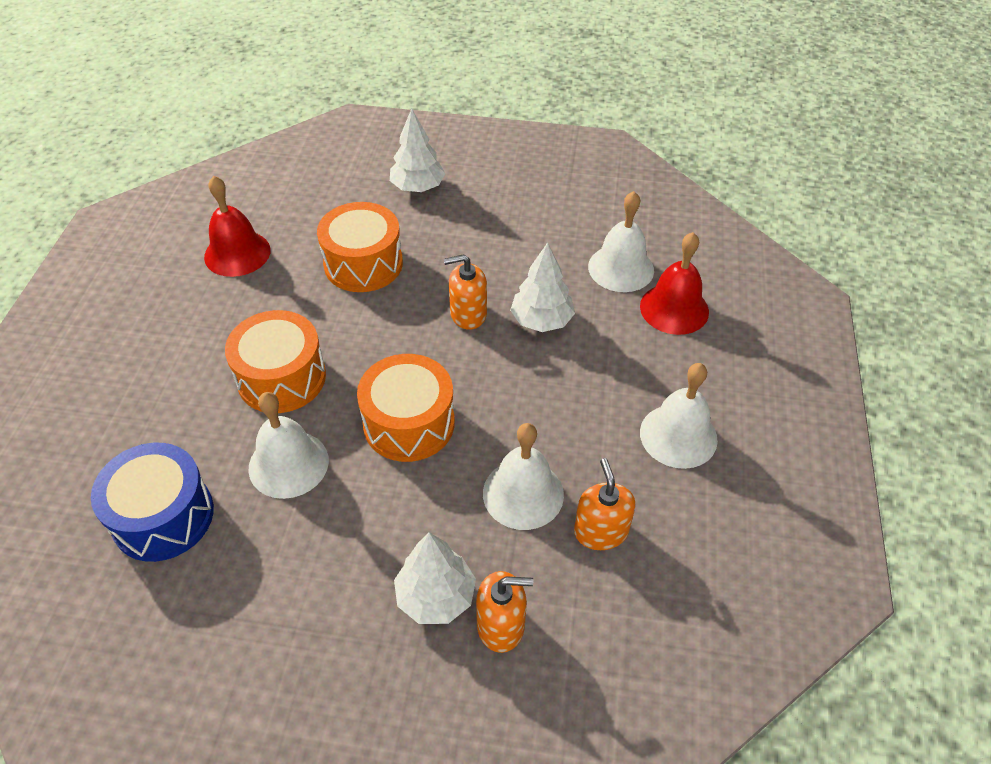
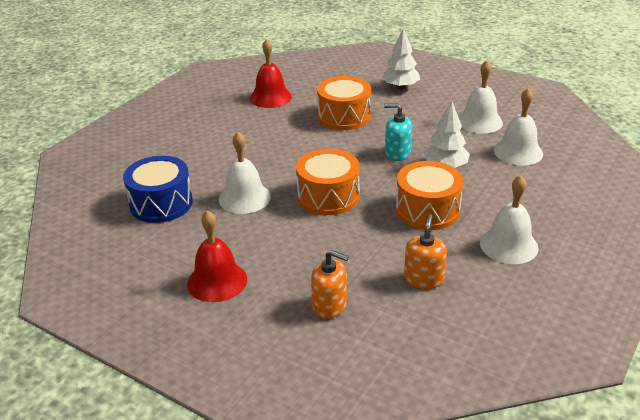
camera: 25 degrees right, 15 degrees down
(281, 378) = (263, 158): orange drum -> orange drum (427, 210)
(436, 597) = (296, 281): white tree -> none
(468, 314) = (397, 153): orange soap dispenser -> turquoise soap dispenser
(523, 493) = (382, 247): white bell -> white bell (479, 121)
(674, 309) = (545, 180): red bell -> red bell (217, 281)

